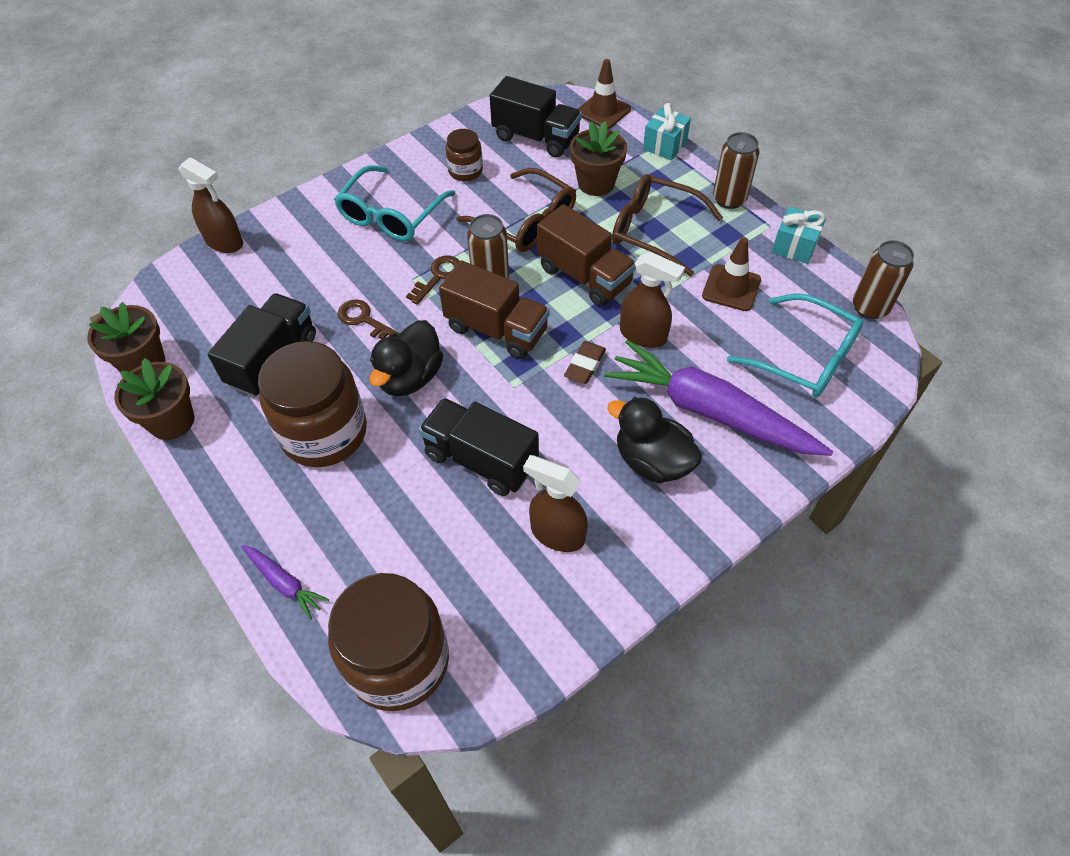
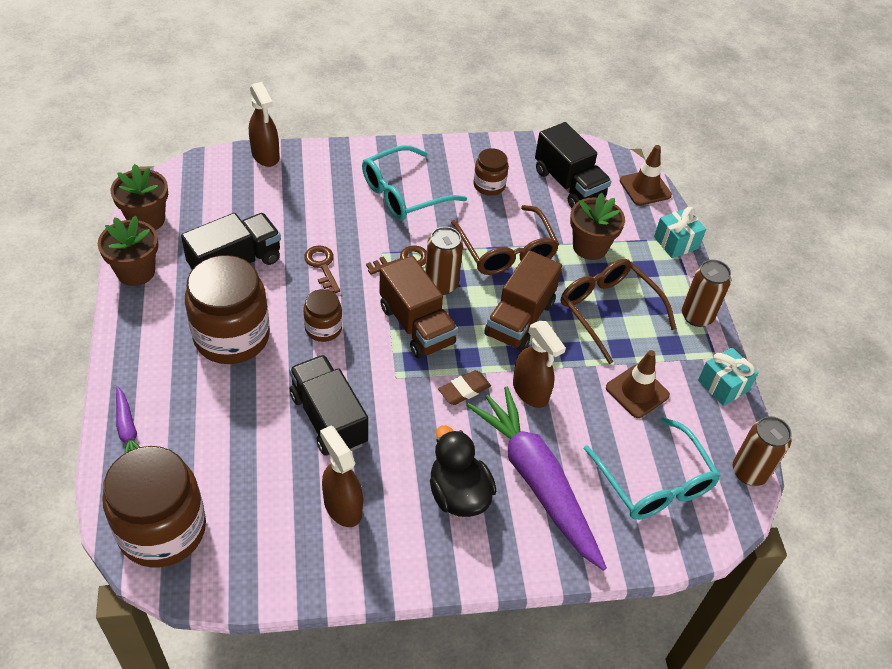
camera: 25 degrees right, 5 degrees down
(410, 377) = (323, 328): black duck -> brown jar
(584, 276) = (519, 319): brown truck -> brown truck turned 45 degrees clockwise

